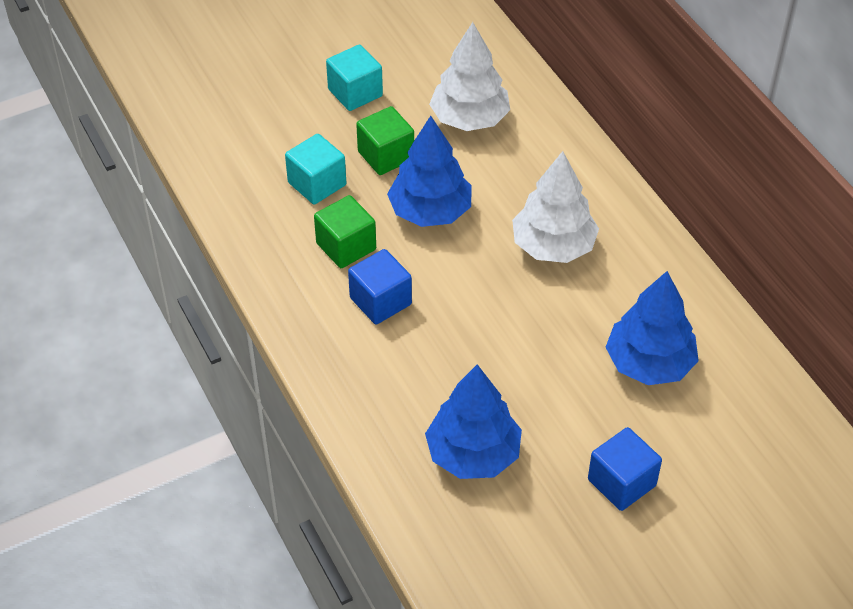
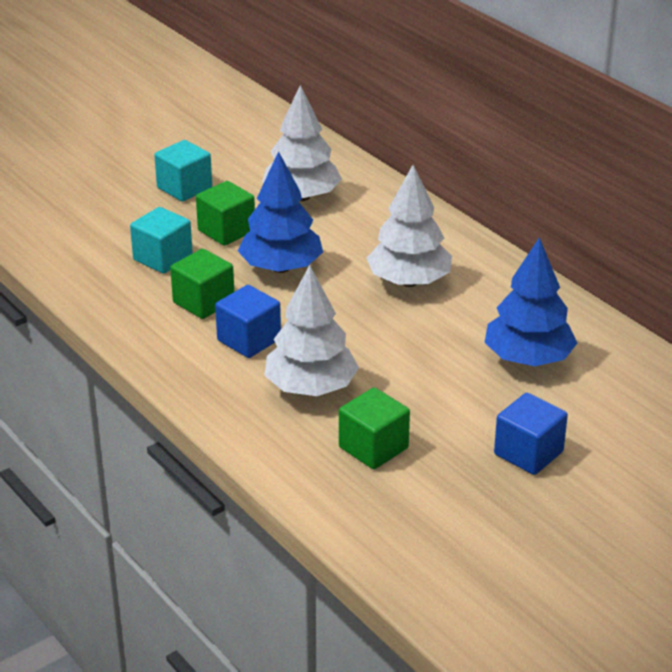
camera: 10 degrees left, 15 degrees down
(428, 370) = (311, 388): none -> white tree
(473, 454) = (373, 448): blue tree -> green cube

